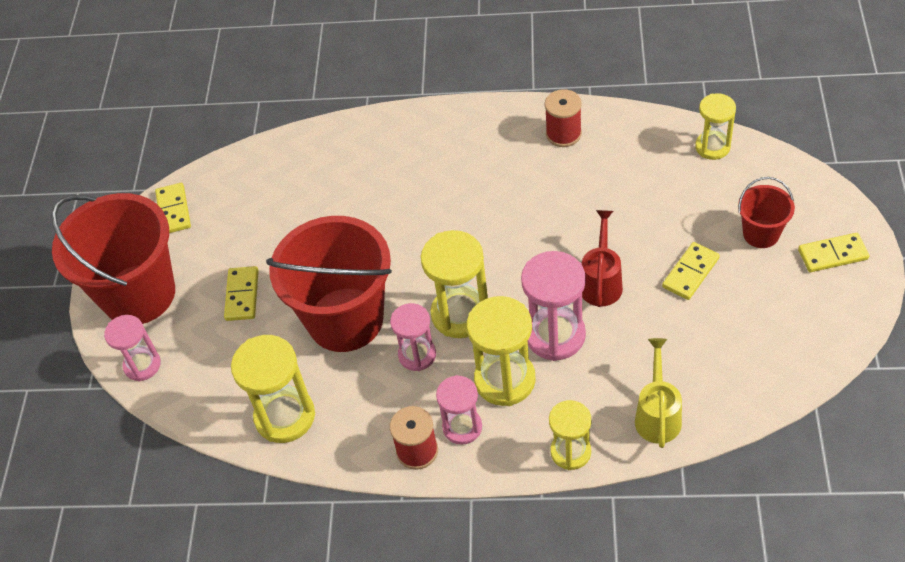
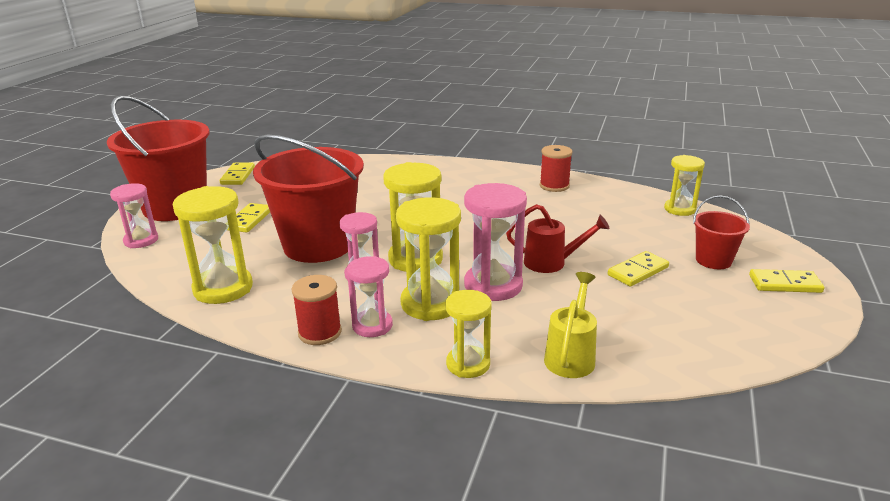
camera: 10 degrees right, 25 degrees down
(601, 282) = (551, 263): red watering can -> red watering can turned 75 degrees clockwise

